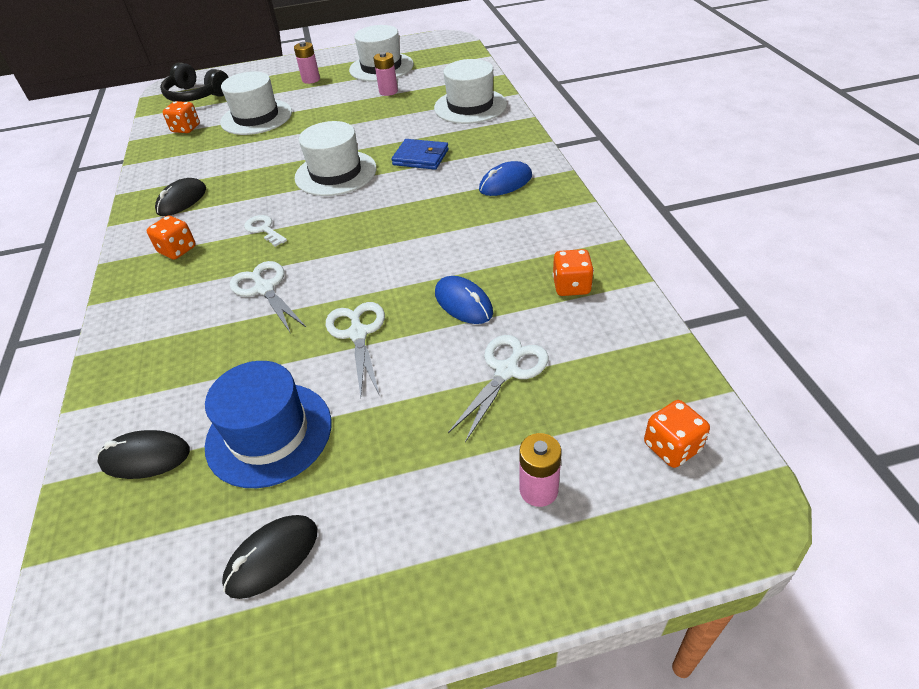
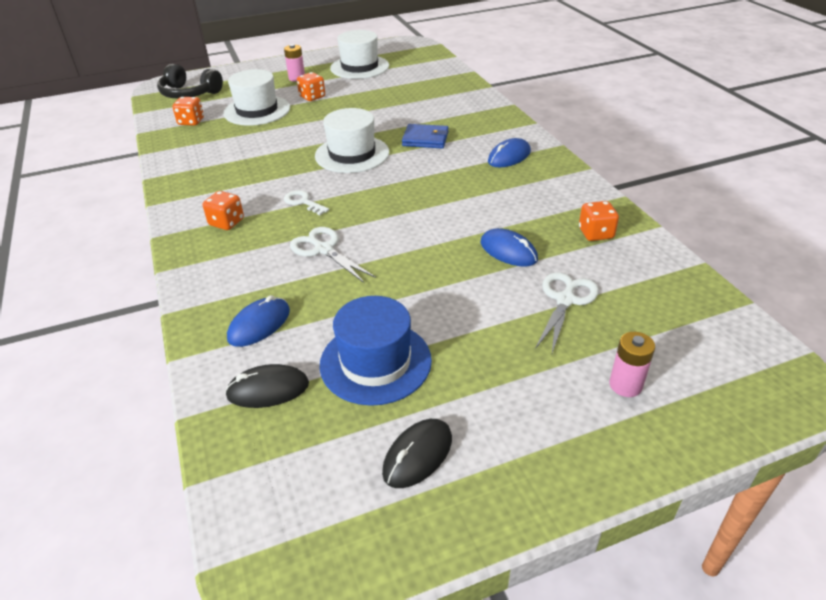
camera: 10 degrees left, 5 degrees down
(165, 376) = (259, 325): none -> blue mouse
(182, 200) = (213, 182): black mouse -> none
(358, 333) = (424, 280): white scissors -> none
(388, 91) = (374, 87): pink battery -> none
(470, 106) = (454, 97): white hat -> none
(672, 447) = (721, 345): orange dice -> orange dice (312, 97)

